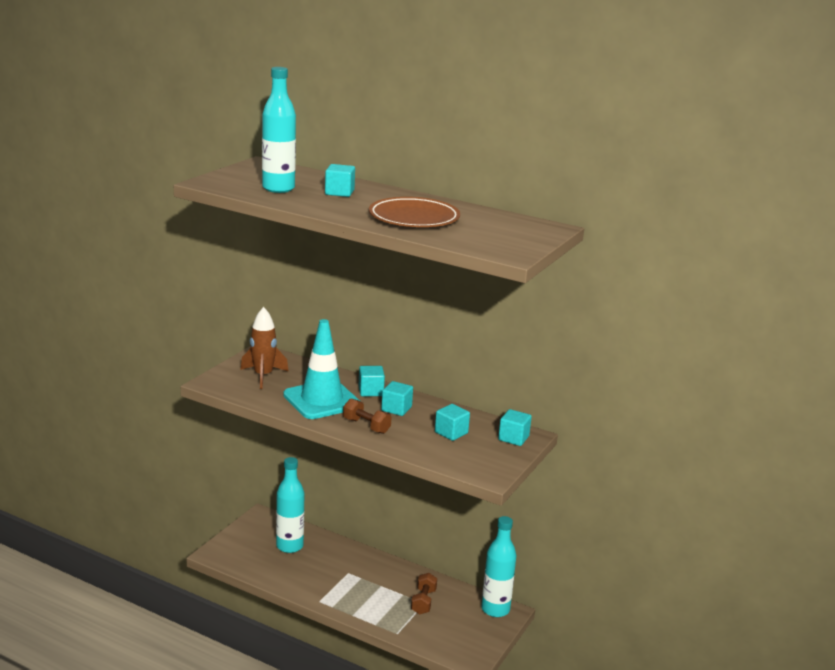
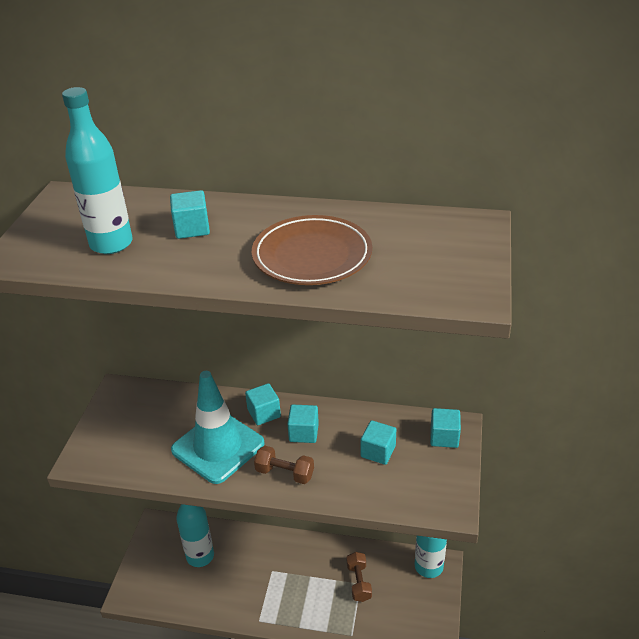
camera: 15 degrees left, 15 degrees up
(263, 376) = (136, 428): brown rocket -> none

